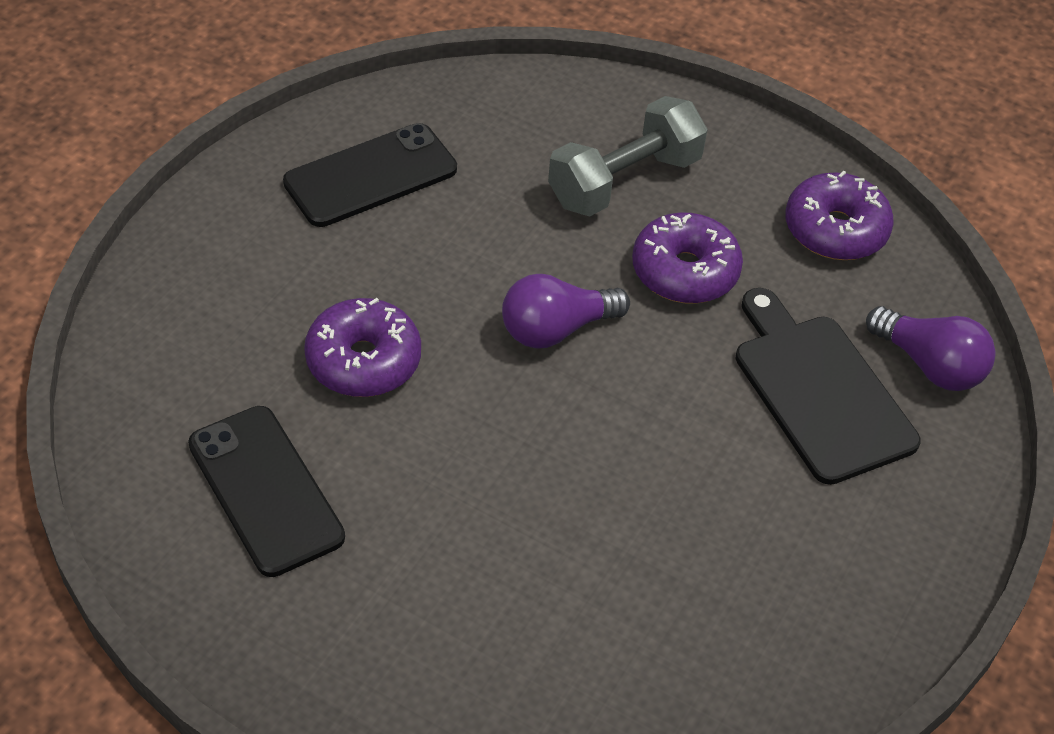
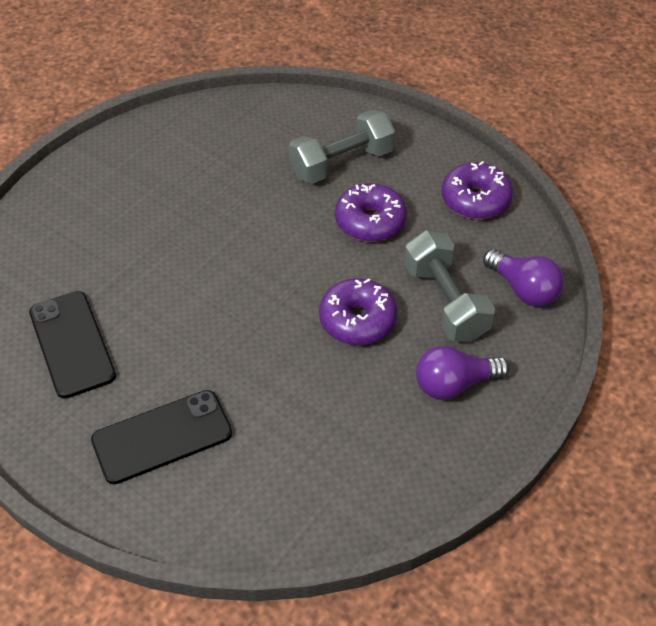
camera: 10 degrees right, 0 degrees up
(363, 361) = (151, 267): purple donut -> purple donut (357, 320)
(371, 176) = (180, 154): black phone -> black phone (162, 437)
(556, 329) = (278, 254): purple light bulb -> purple light bulb (454, 384)
(819, 391) = (445, 302): black cutting board -> grey dumbbell

